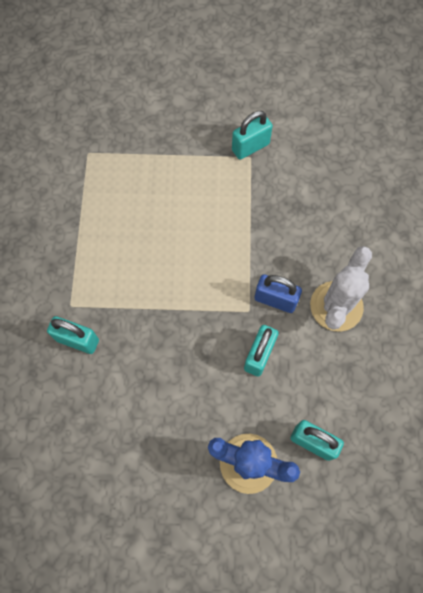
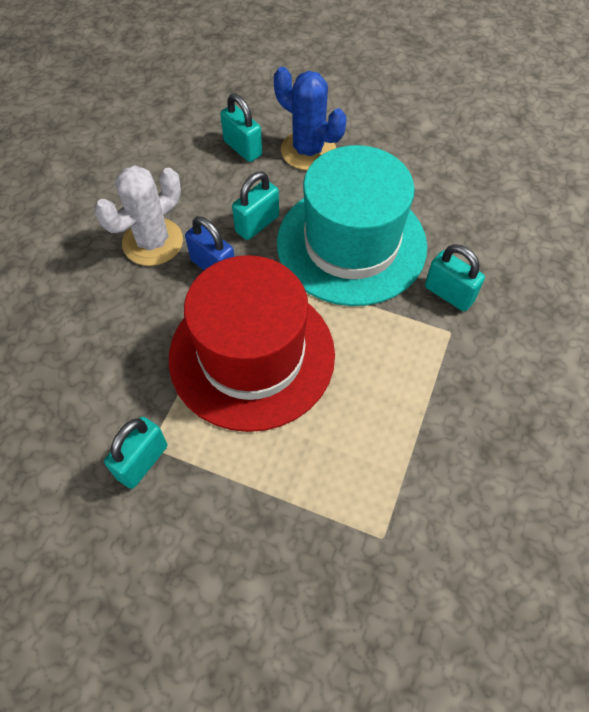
camera: 160 degrees left, 10 degrees down
(171, 362) = (351, 244): none -> turquoise hat
(212, 237) = (252, 355): none -> red hat
(250, 147) = (142, 462): turquoise padlock -> turquoise padlock turned 45 degrees counterclockwise

